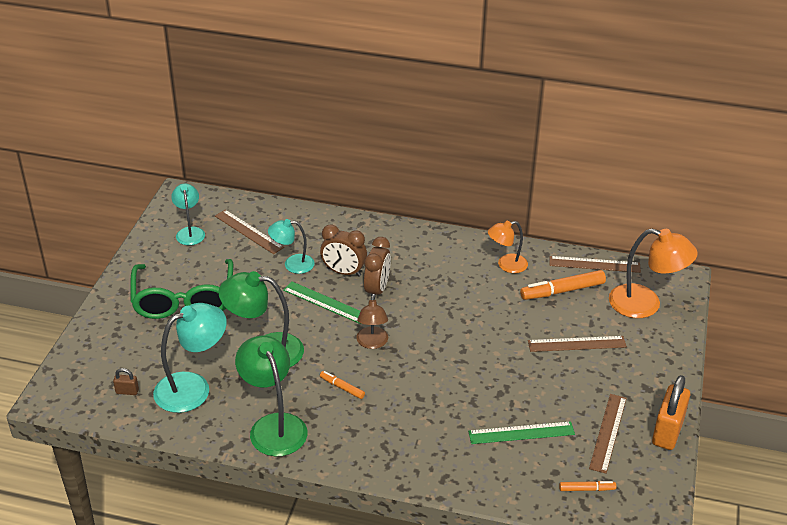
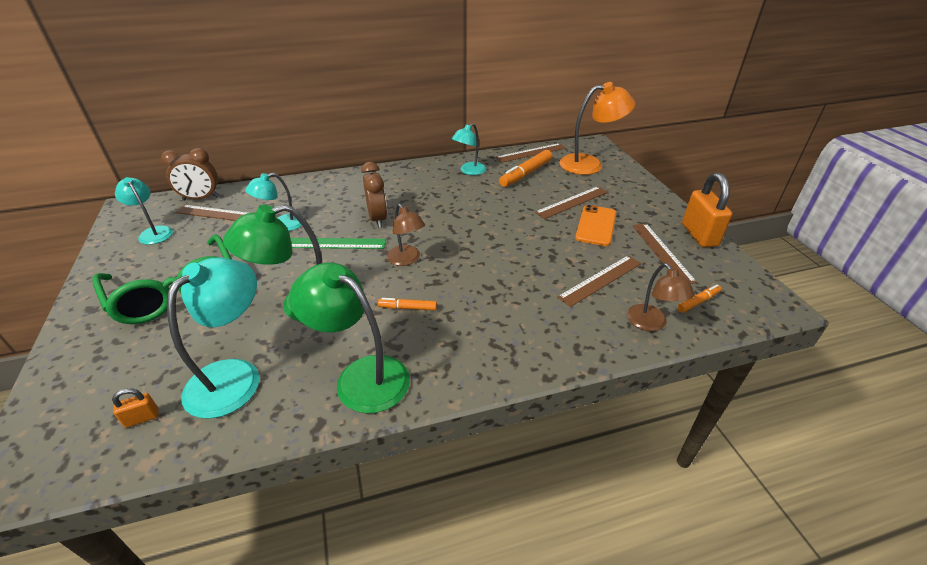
camera: 30 degrees left, 0 degrees up
(127, 391) = (142, 418): brown padlock -> orange padlock
(344, 272) = (336, 216): brown clock -> brown clock (201, 198)
(506, 265) = (469, 171): orange lamp -> turquoise lamp
(521, 433) = (600, 280): green ruler -> brown ruler
(524, 487) = (651, 324): none -> brown lamp
(574, 379) = (596, 225): none -> orange phone

